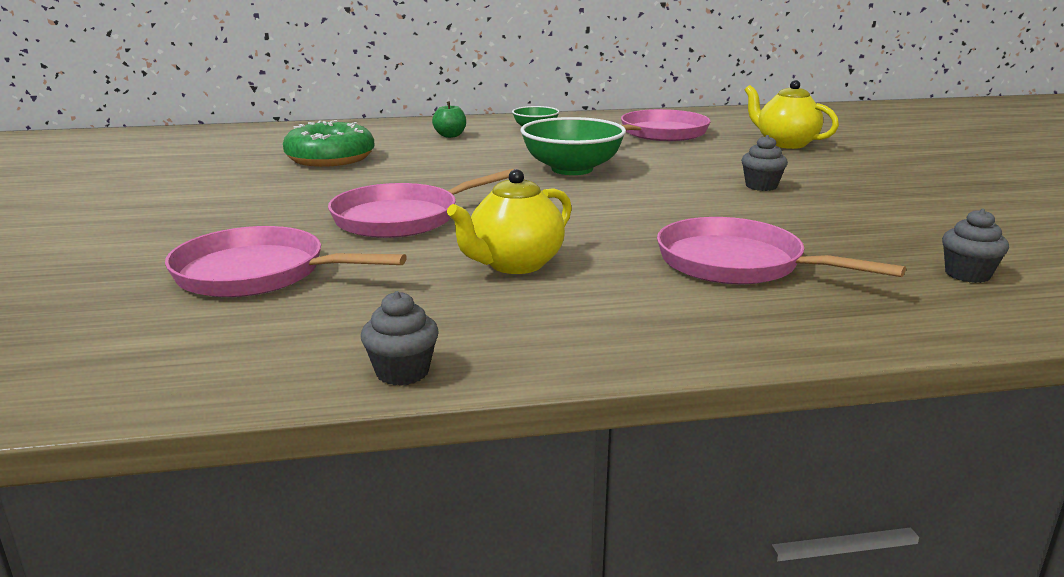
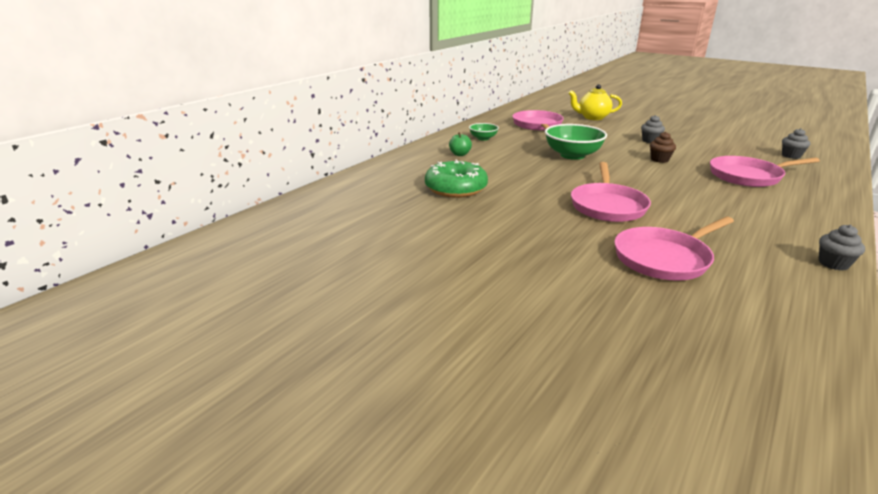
camera: 45 degrees left, 5 degrees up
(514, 264) = (709, 207): yellow teapot -> none
(676, 206) = (659, 159): none -> brown cupcake

